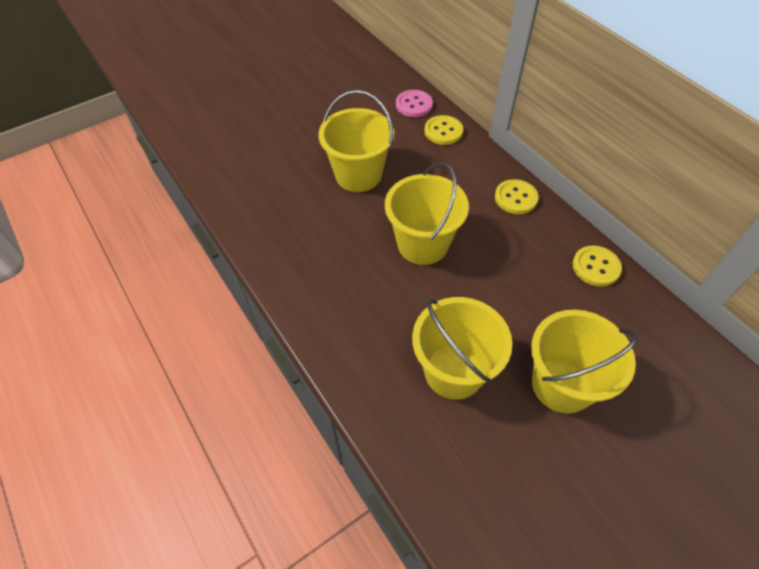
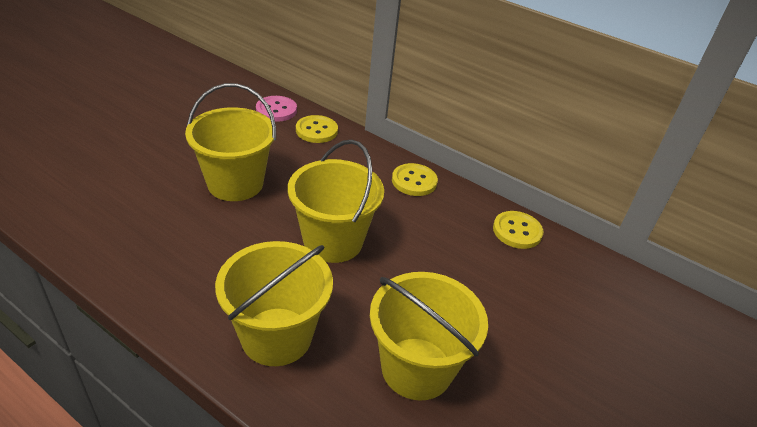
camera: 25 degrees left, 15 degrees down
(562, 384) = (534, 353): yellow bucket -> yellow bucket (276, 336)

